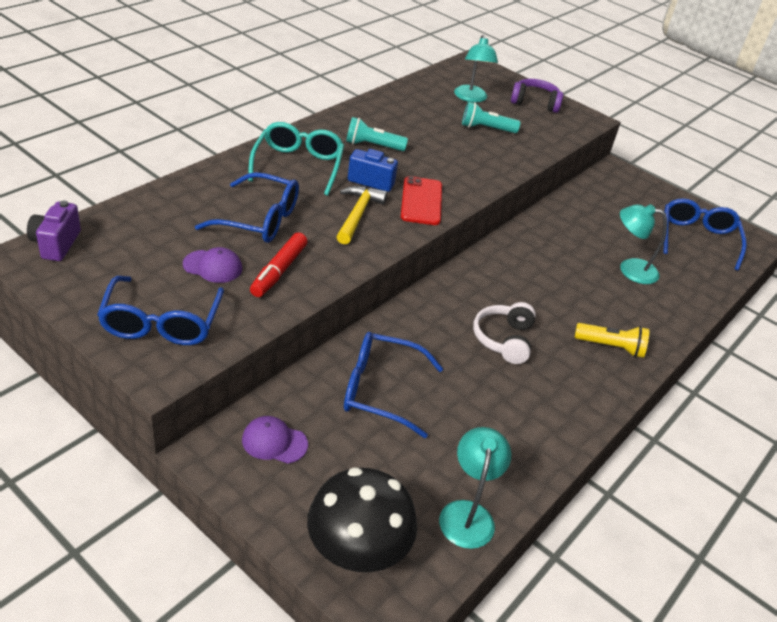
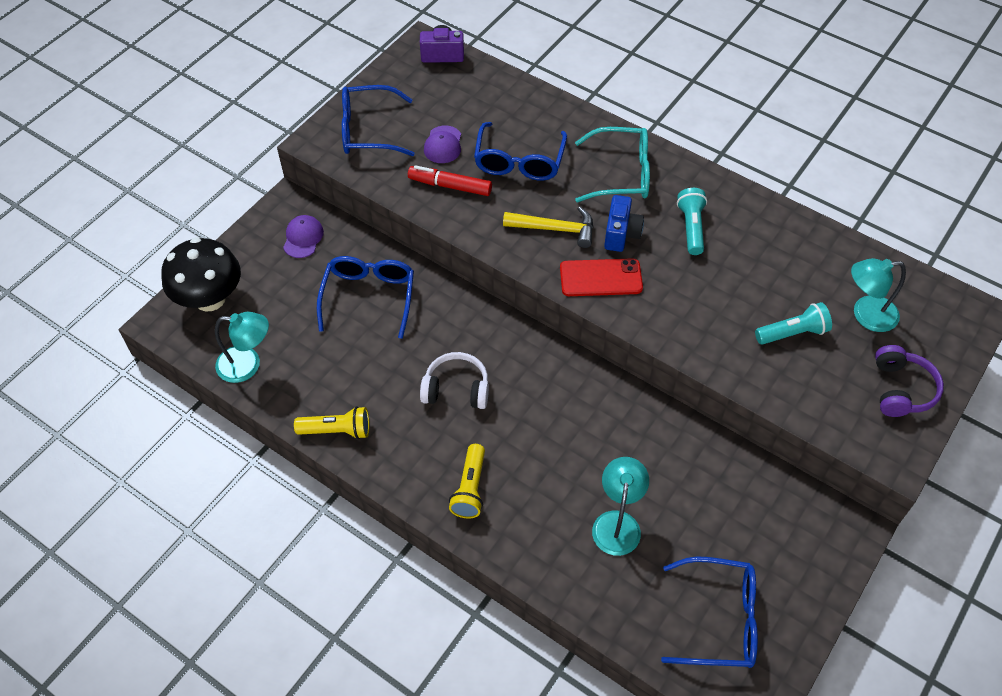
camera: 90 degrees right, 15 degrees up
(486, 128) = (793, 333): turquoise flashlight -> turquoise flashlight turned 75 degrees clockwise
(555, 436) = (337, 430): none -> yellow flashlight

